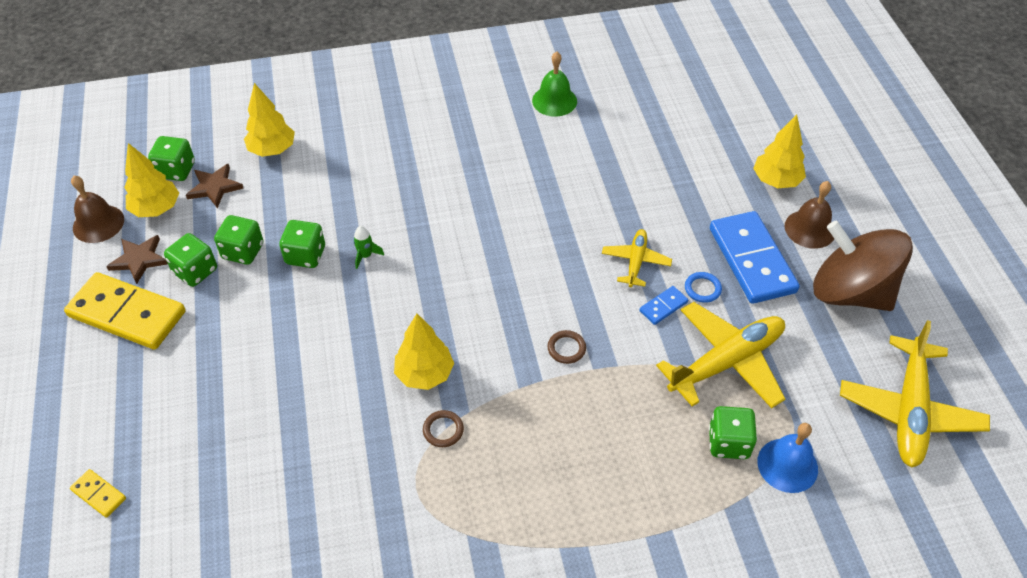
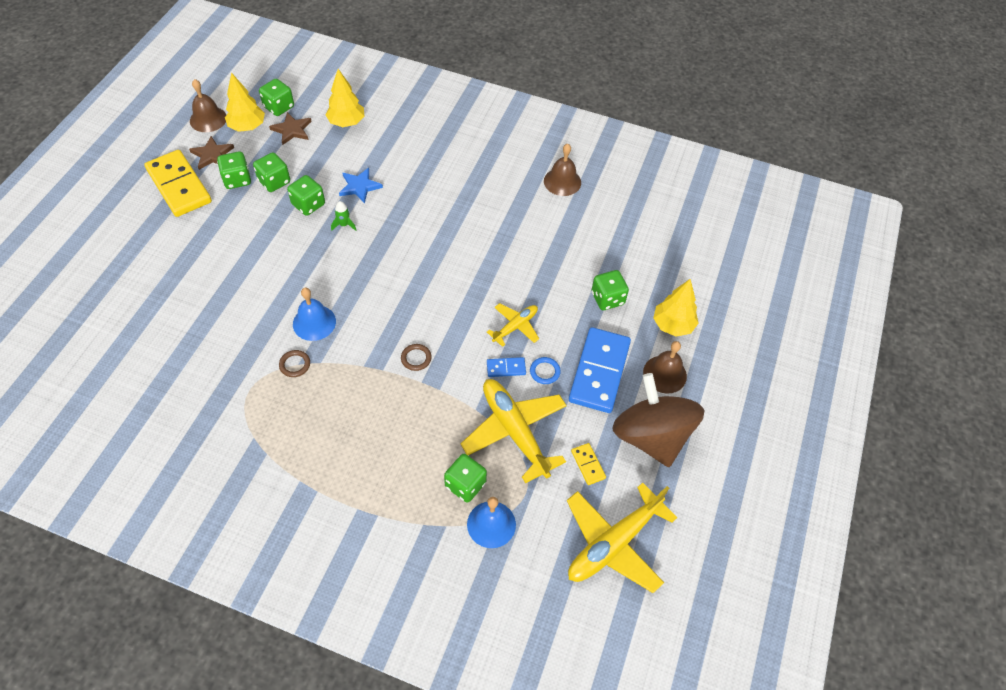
camera: 30 degrees right, 5 degrees up
(99, 494) = (81, 286): yellow domino -> yellow domino (588, 464)
(347, 208) = (359, 186): none -> blue star
(424, 374) = (314, 322): yellow tree -> blue bell
(554, 101) = (562, 181): green bell -> brown bell
(697, 188) = (607, 298): none -> green dice
(726, 362) = (514, 431): yellow plane -> yellow plane turned 120 degrees counterclockwise

